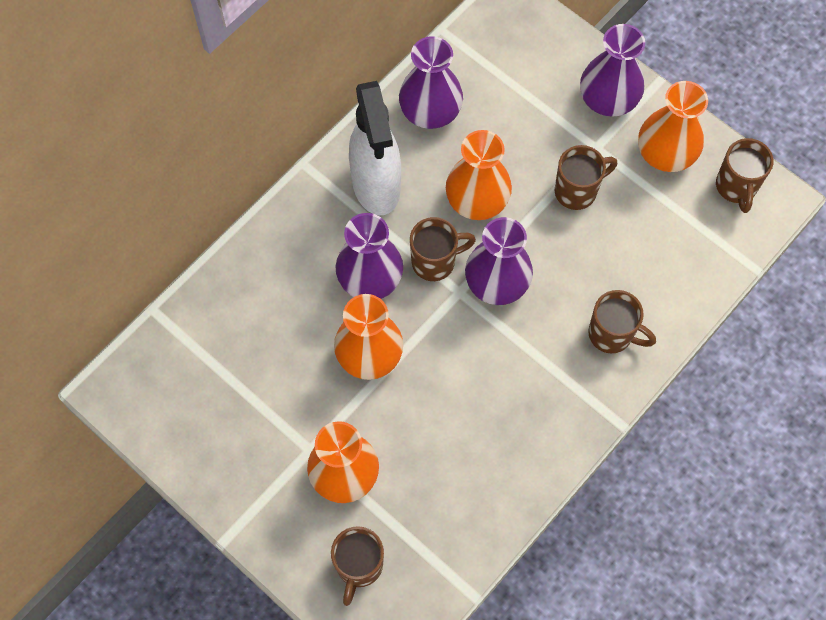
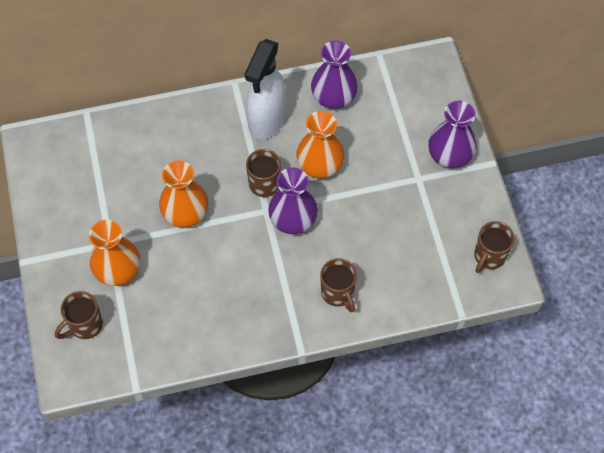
camera: 35 degrees right, 5 degrees down
(370, 278) = (220, 170): purple vase -> none
(577, 191) = (385, 197): brown mug -> none
(665, 153) = (460, 208): orange vase -> none

